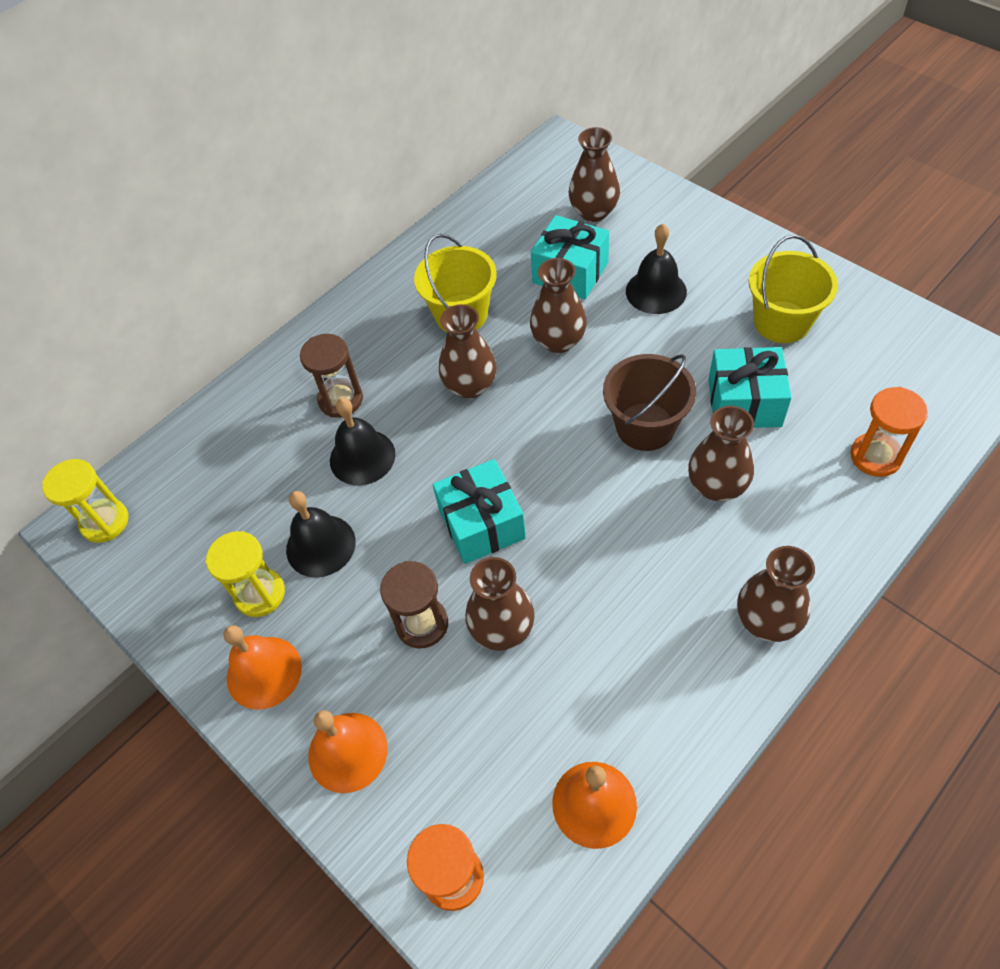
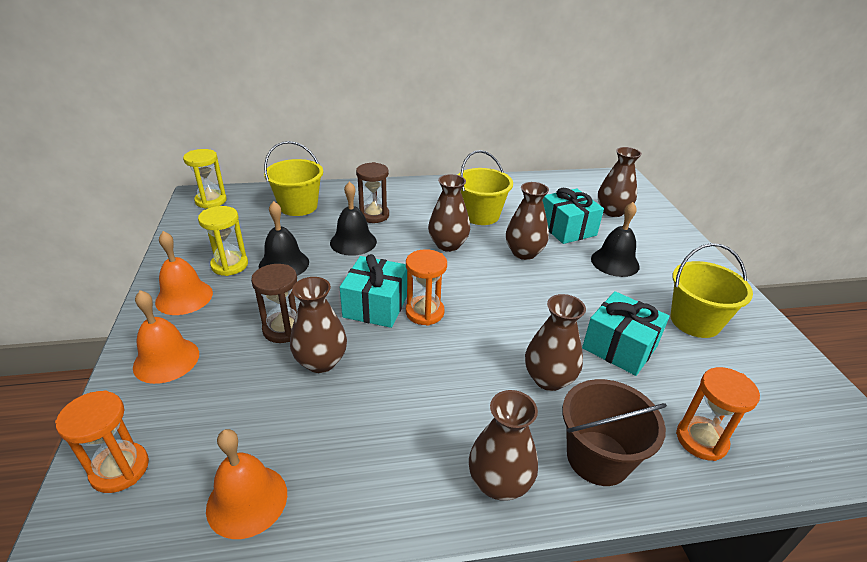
camera: 30 degrees right, 20 degrees down
(232, 450) = (298, 206): none -> yellow bucket
(538, 495) = (424, 312): none -> orange hourglass
(645, 426) = (533, 320): brown bucket -> brown bucket (598, 457)

